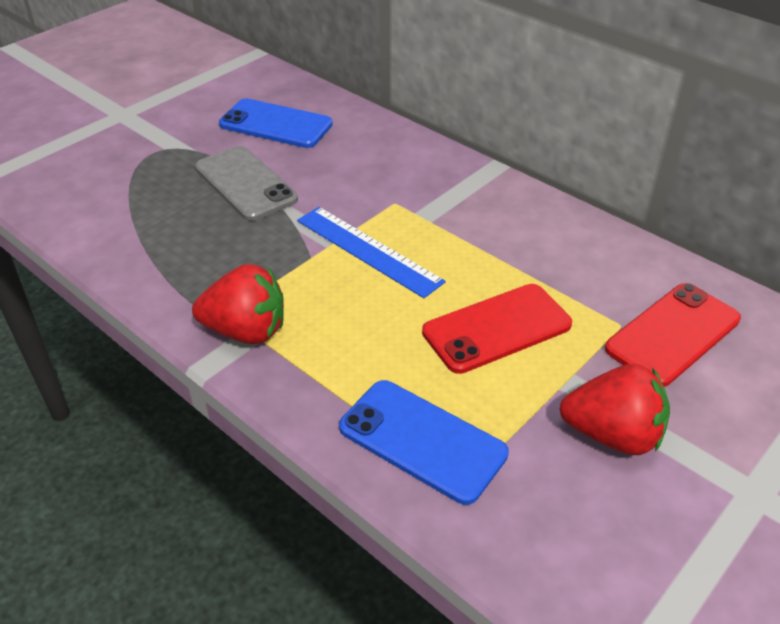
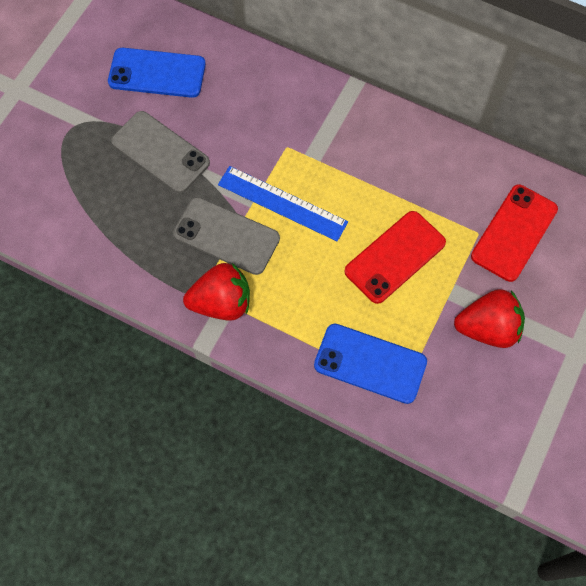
camera: 15 degrees left, 25 degrees up
(284, 268) = (226, 236): none -> grey phone

